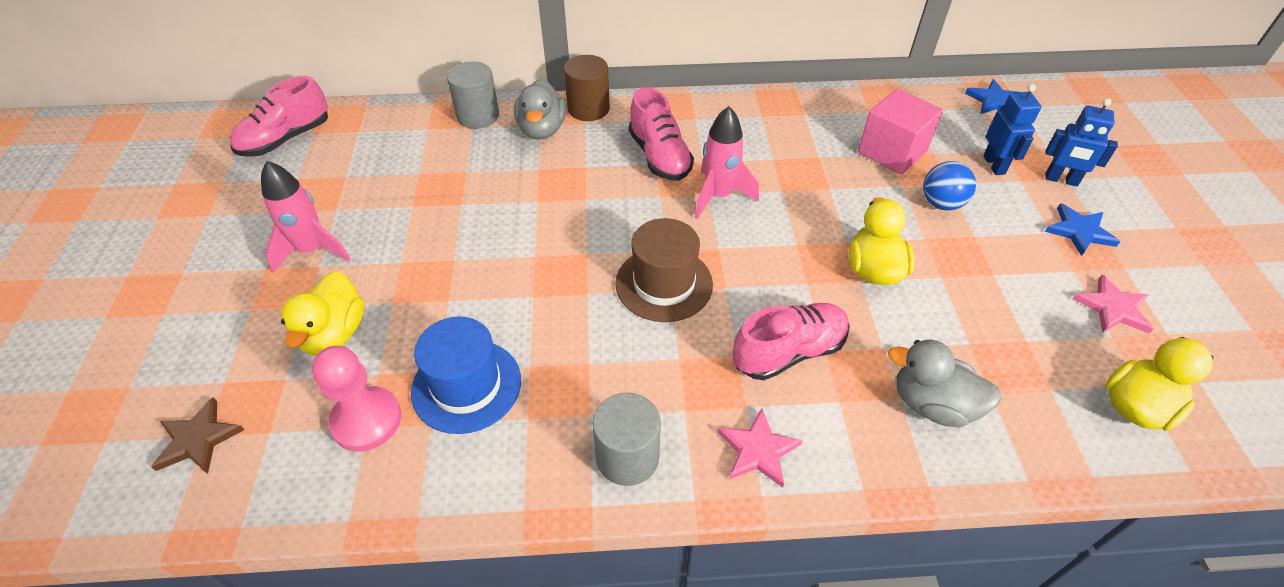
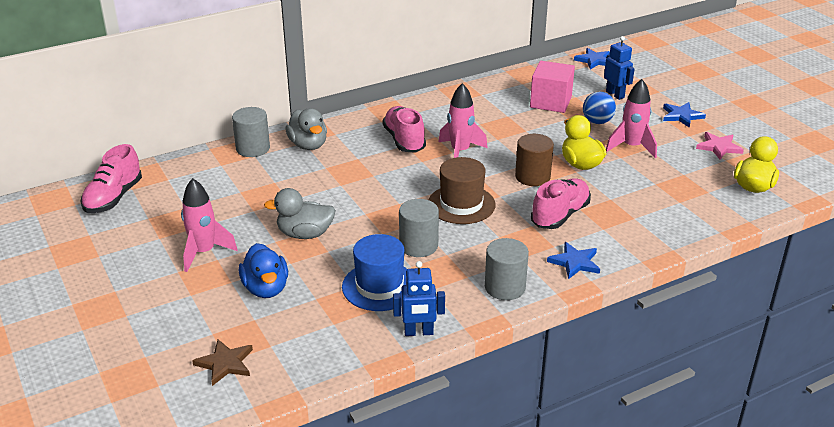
camera: 25 degrees left, 15 degrees down
(334, 334) = (266, 288): yellow duck -> blue duck
(366, 420) = (330, 321): pink pawn -> none
(562, 334) = (418, 246): none -> grey cylinder
(588, 109) = (331, 125): brown cylinder -> brown cylinder (532, 177)
(659, 156) = (404, 140): pink shoe -> pink shoe turned 150 degrees counterclockwise
(758, 450) = (575, 262): pink star -> blue star
(932, 404) = (653, 215): grey duck -> grey duck (305, 234)
(968, 264) = (631, 147): none -> pink rocket
(1061, 180) = (657, 93): blue robot -> blue robot (418, 332)

